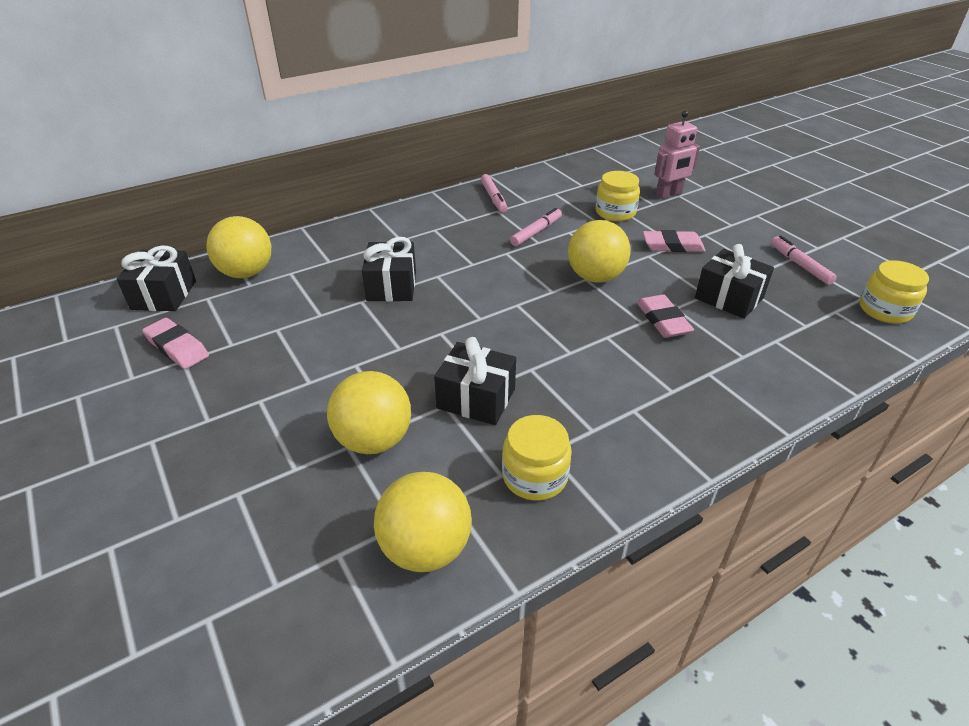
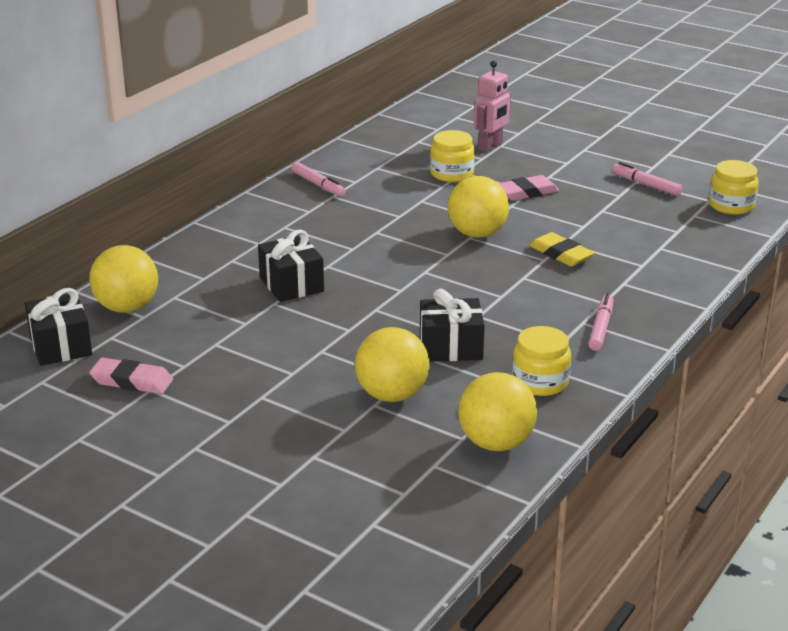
camera: 25 degrees left, 10 degrees down
(536, 232) = (389, 207): pink marker -> pink marker (601, 328)
(663, 320) = (561, 254): pink eraser -> yellow eraser
(729, 298) = (603, 224): black gift -> none

